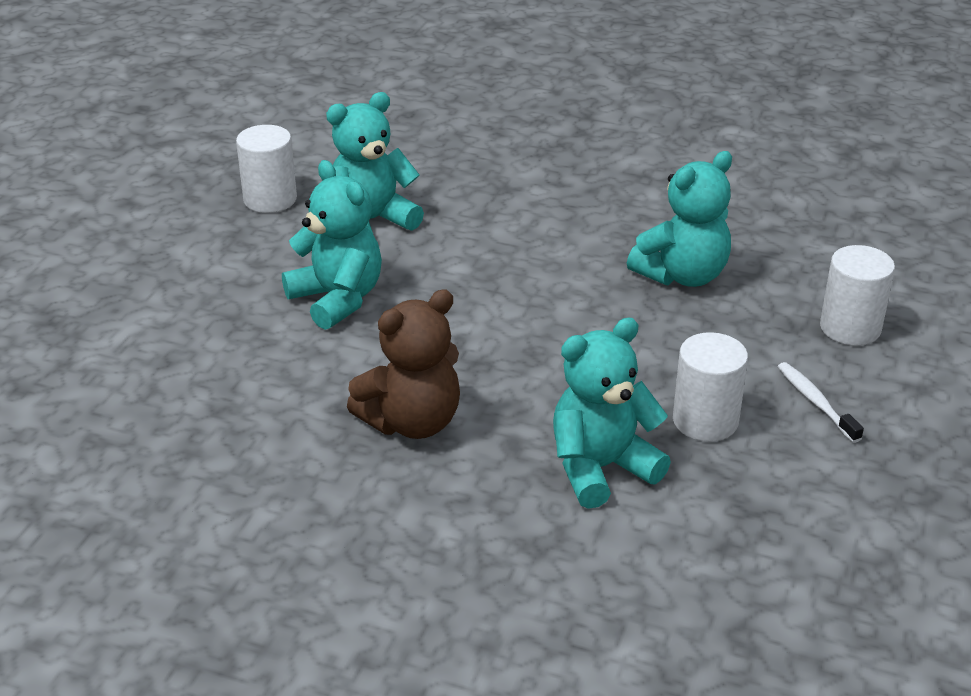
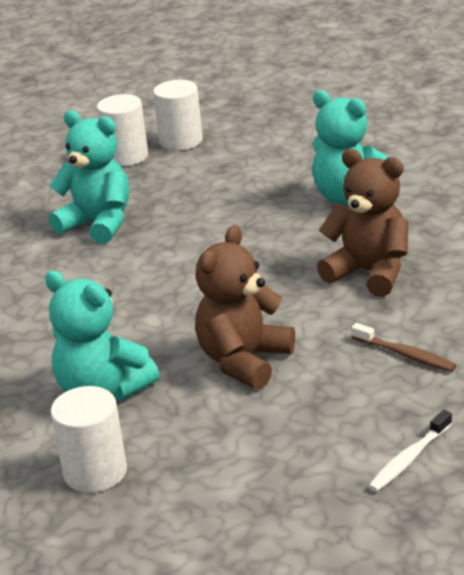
camera: 110 degrees left, 5 degrees down
(246, 392) = (405, 355): none -> brown toothbrush
(337, 299) = (244, 361): turquoise teddy bear -> brown teddy bear
(705, 421) = (270, 178): white cylinder -> white cylinder (181, 141)
(815, 402) = (219, 151): white toothbrush -> white toothbrush (408, 459)

